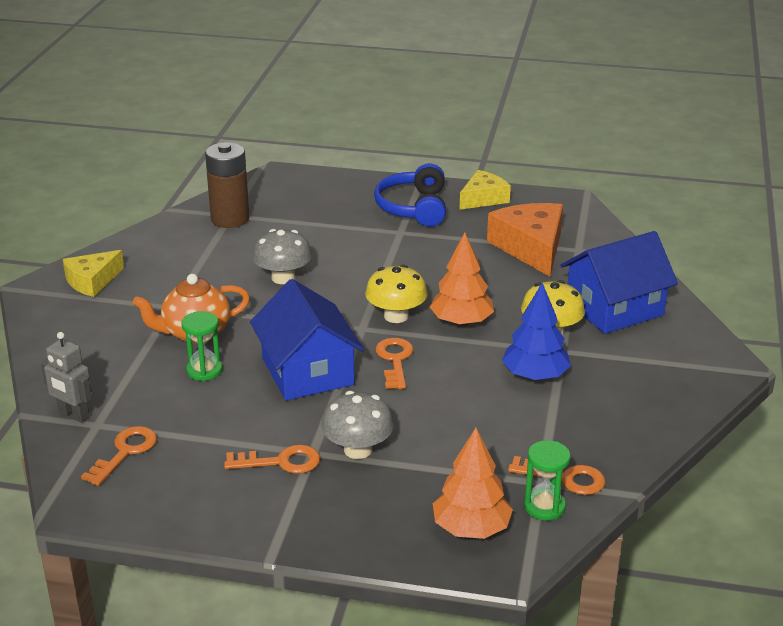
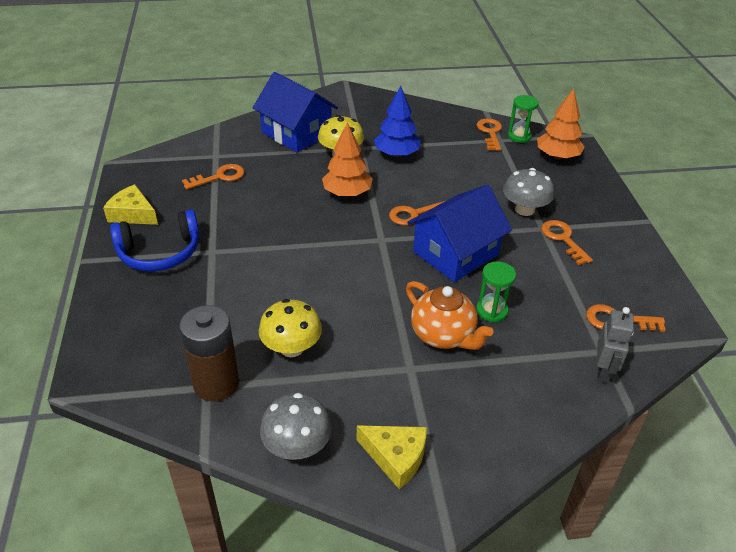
camera: 110 degrees left, 10 degrees up
(283, 278) = (324, 305): grey mushroom -> grey mushroom (297, 446)
(396, 316) = (355, 225): yellow mushroom -> yellow mushroom (291, 348)
(531, 247) = (219, 177): orange cheese -> orange key

